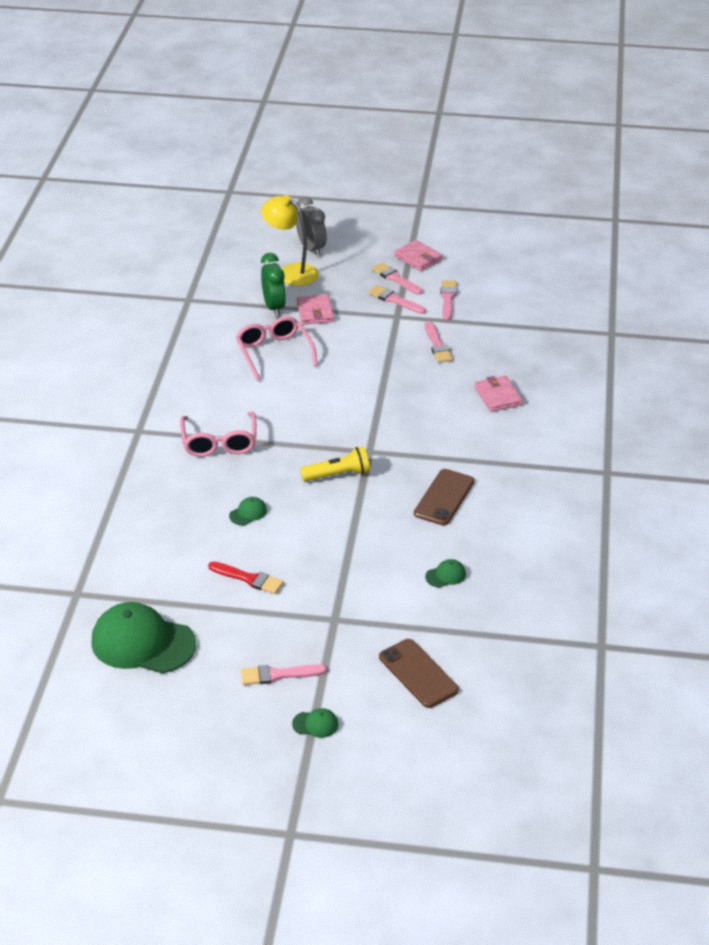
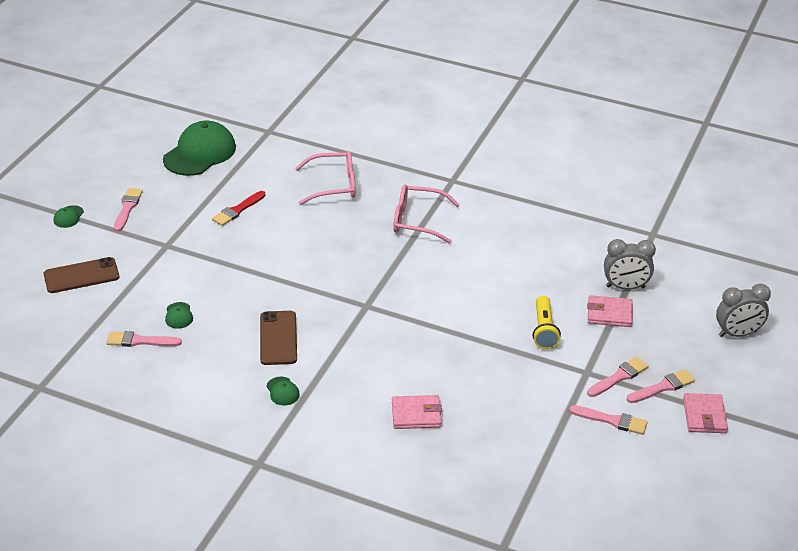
camera: 105 degrees right, 0 degrees up
(248, 513) = (316, 222): green cap -> green cap (282, 391)
(274, 307) = (625, 287): green clock -> grey clock
(274, 352) = (544, 274): pink glasses -> pink glasses (334, 185)
(291, 272) = (691, 310): yellow lamp -> none
(338, 475) = (341, 280): yellow flashlight -> yellow flashlight (544, 330)
(418, 258) = (704, 416): pink wallet -> pink wallet turned 60 degrees counterclockwise
(437, 345) = (523, 390): pink brush -> pink brush (140, 341)
(444, 497) = (278, 338): brown phone -> brown phone turned 45 degrees clockwise

